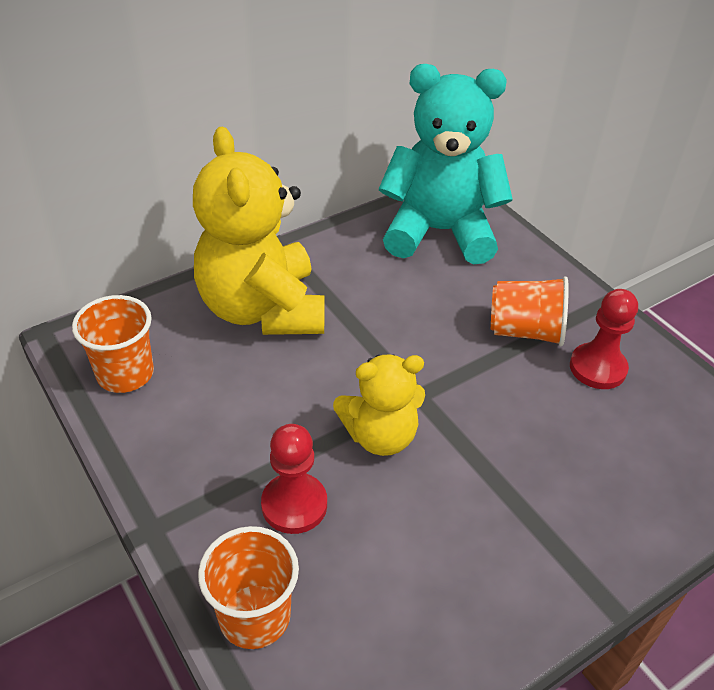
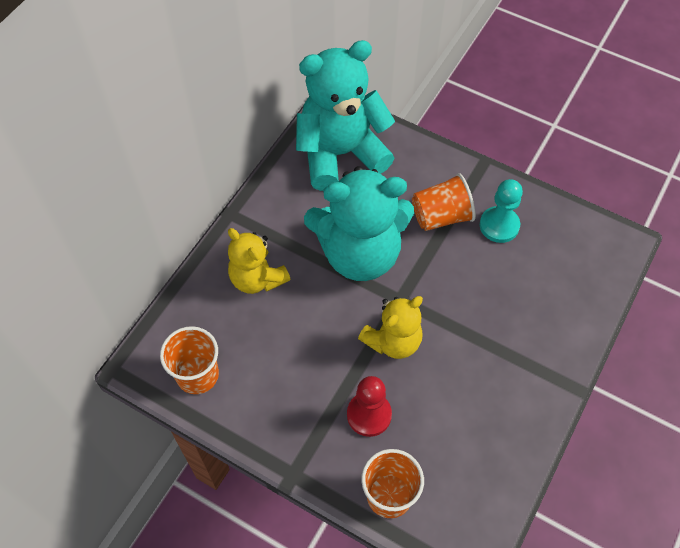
camera: 25 degrees left, 15 degrees up
(262, 309) = (257, 278): yellow teddy bear -> yellow teddy bear, size x0.57
(399, 330) = (360, 253): none -> turquoise teddy bear
(597, 368) = (499, 225): red pawn -> turquoise pawn

